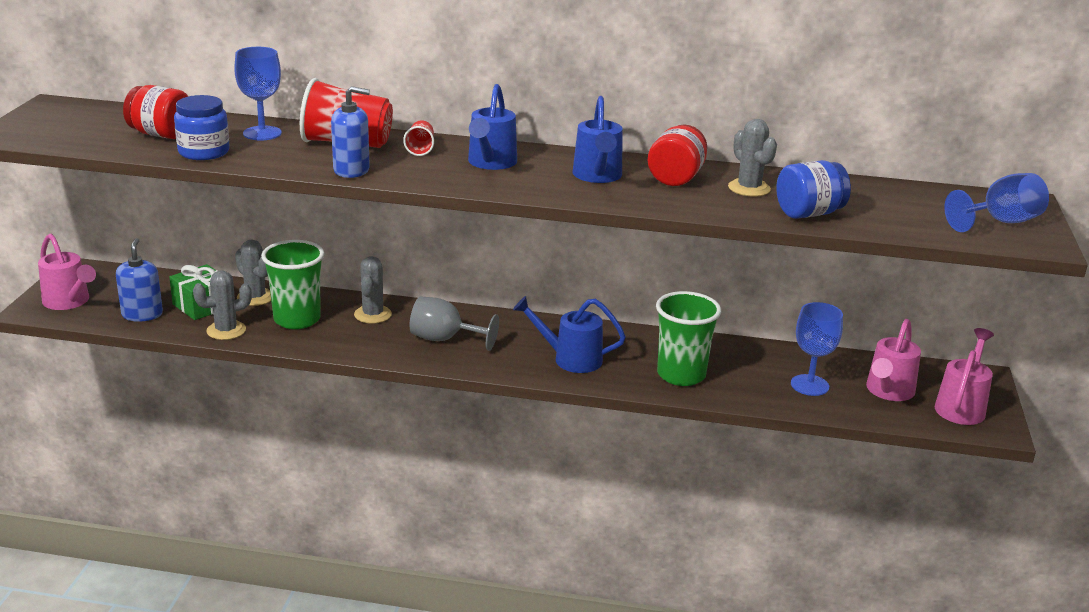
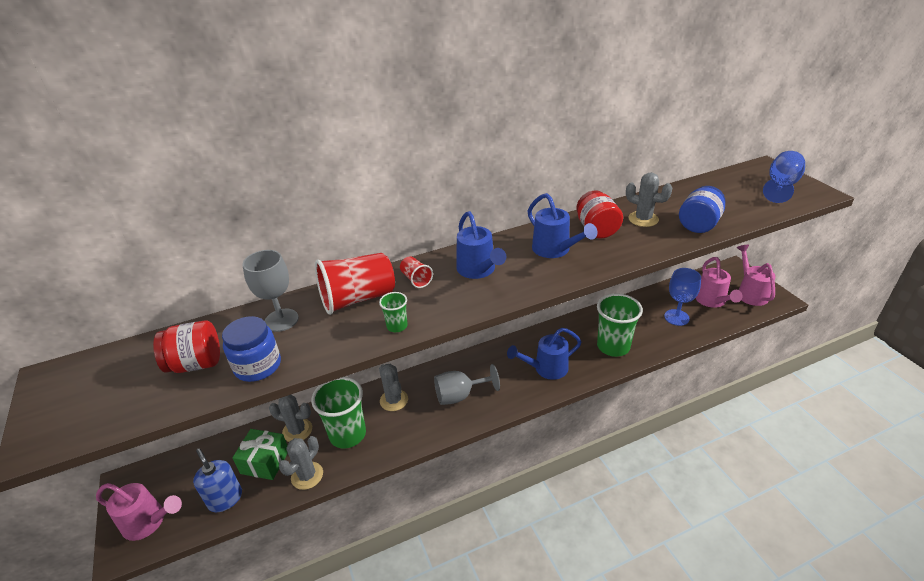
camera: 30 degrees left, 10 degrees up
(262, 133) = (281, 320): blue goblet -> grey goblet
(351, 170) = (397, 326): blue soap dispenser -> green cup

